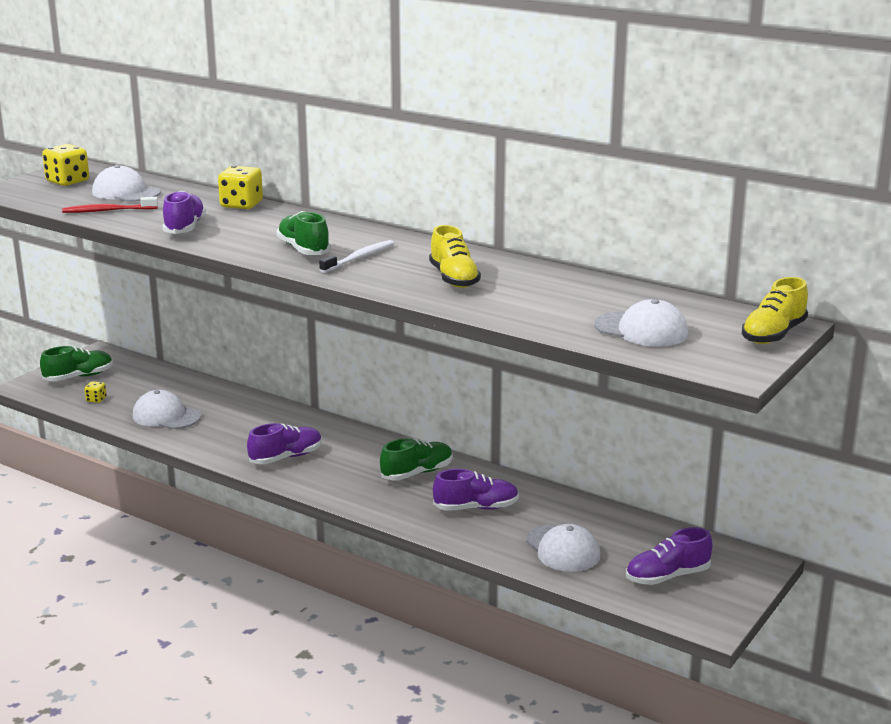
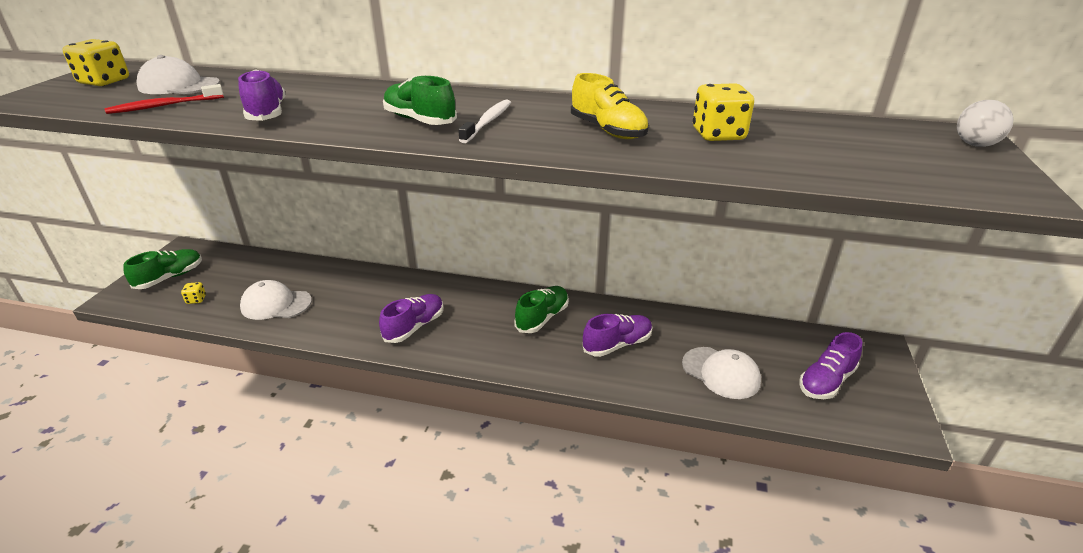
camera: 20 degrees left, 10 degrees up
(241, 205) = (317, 84): yellow dice -> yellow dice (718, 135)
(641, 330) = (859, 159): white cap -> none
(773, 334) = (975, 145): yellow shoe -> white ball

